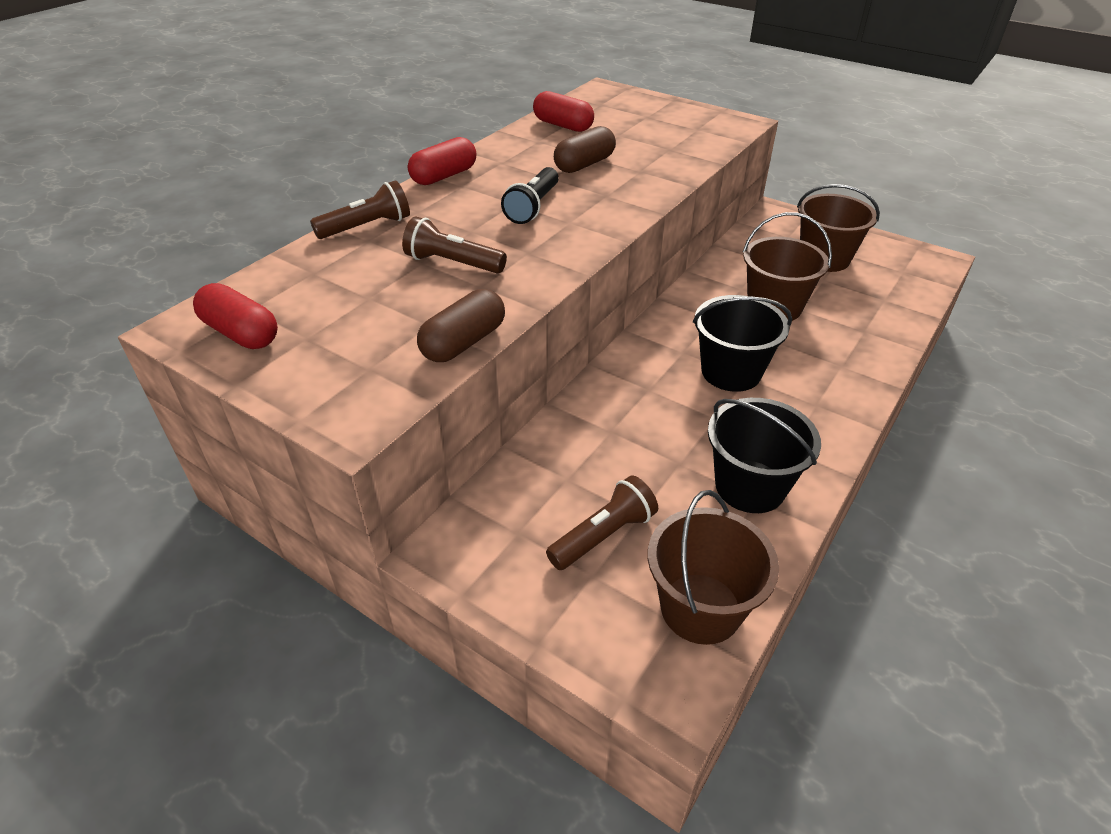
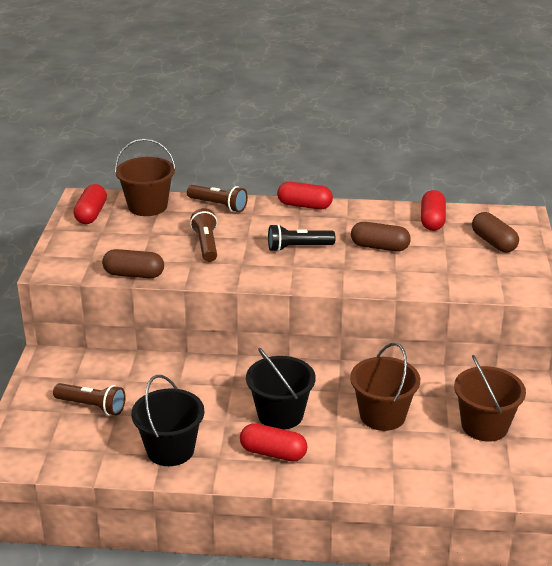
camera: 60 degrees right, 10 degrees down
(636, 114) = (493, 242): none -> brown capsule
(700, 608) = (62, 454): brown bucket -> brown bucket (147, 206)
(800, 402) = (273, 453): none -> red capsule

